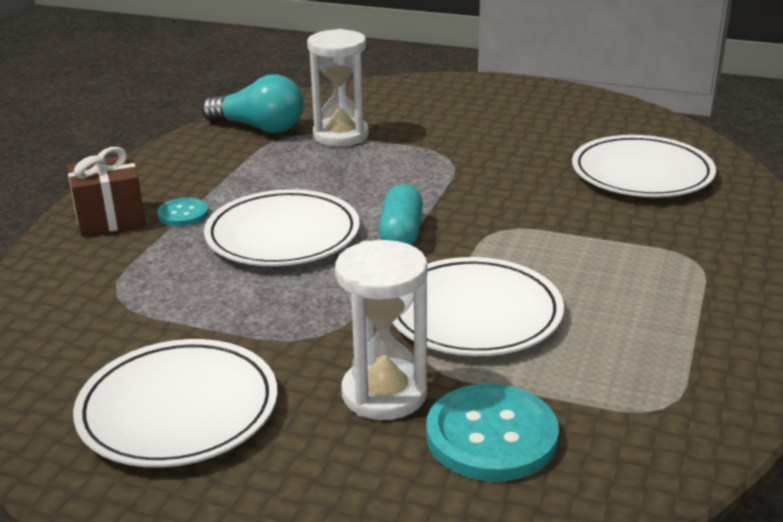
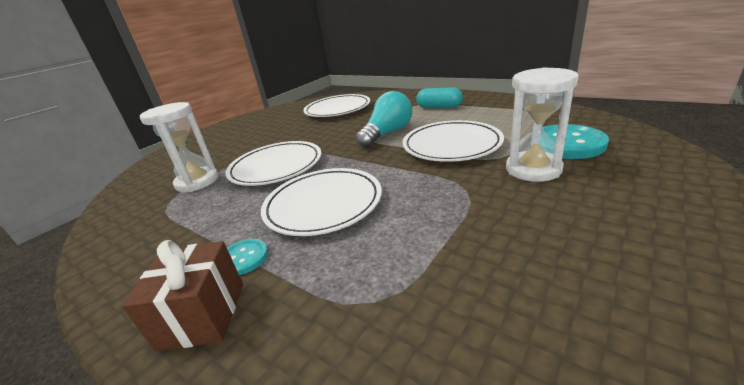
camera: 70 degrees left, 0 degrees up
(178, 409) = (570, 251): white plate -> white plate (276, 167)
(259, 128) = (133, 217): turquoise light bulb -> turquoise light bulb (387, 133)
(401, 233) = (352, 162): turquoise capsule -> turquoise capsule (439, 107)

